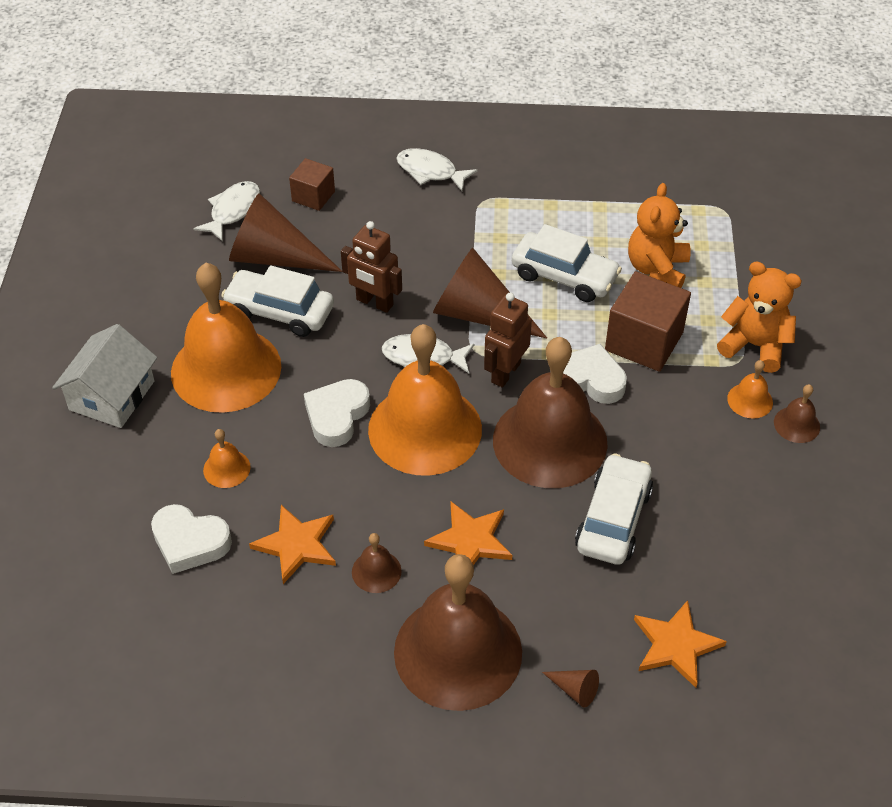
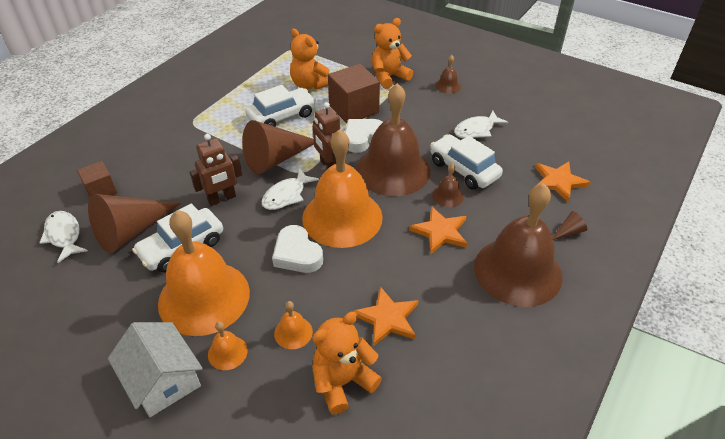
camera: 60 degrees left, 5 degrees down
(190, 542) = (343, 382): white heart -> orange teddy bear
(376, 571) = (435, 285): brown bell -> brown bell (447, 196)
(430, 171) = (144, 132): white fish -> white fish (476, 130)
(750, 400) = (421, 93): orange bell -> orange bell (227, 352)

